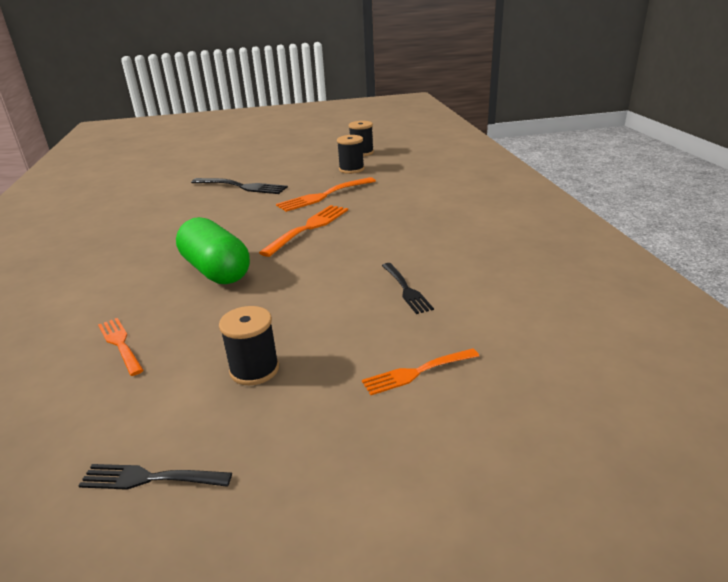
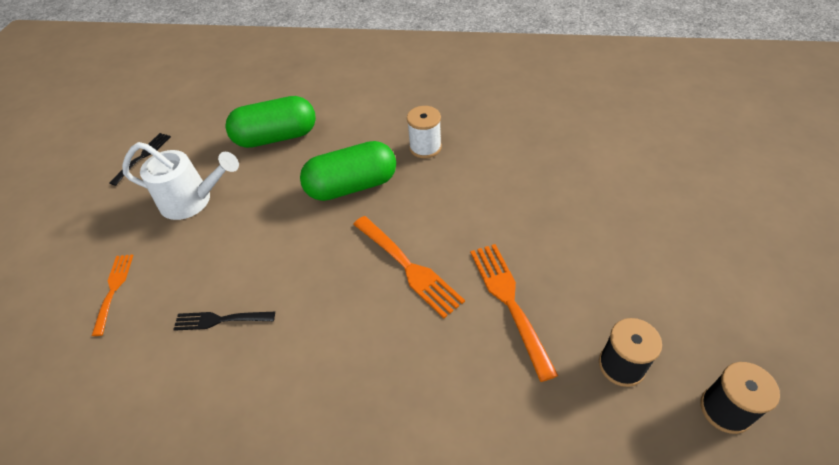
camera: 110 degrees right, 20 degrees up
(120, 344) = (276, 137): orange fork -> green capsule
(156, 248) = (425, 147): none -> white spool
(242, 187) = (580, 217): black fork -> none
(254, 369) = (193, 201): black spool -> white watering can

